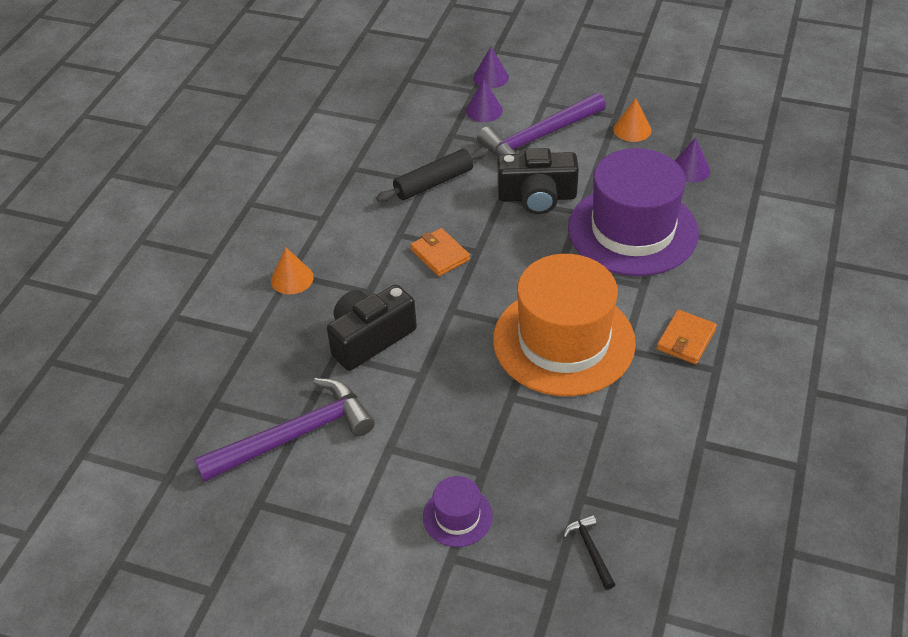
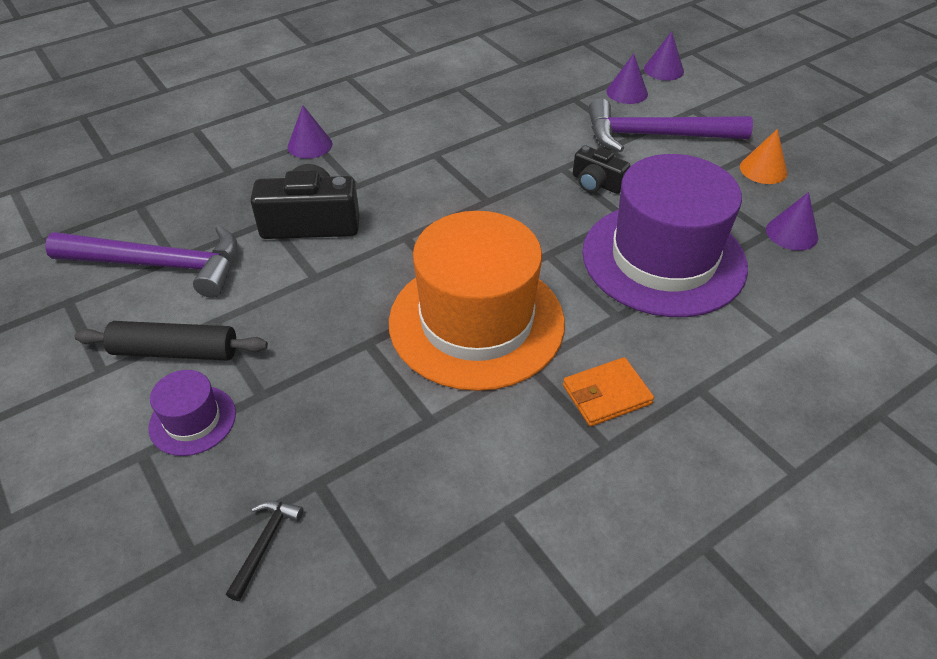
camera: 35 degrees right, 0 degrees up
(292, 278) = (310, 145): orange cone -> purple cone
(433, 183) = (513, 128): black rolling pin -> black rolling pin (175, 351)
(440, 255) = (450, 187): orange wallet -> none
(537, 197) = (596, 183): black camera -> black camera, size x0.59

